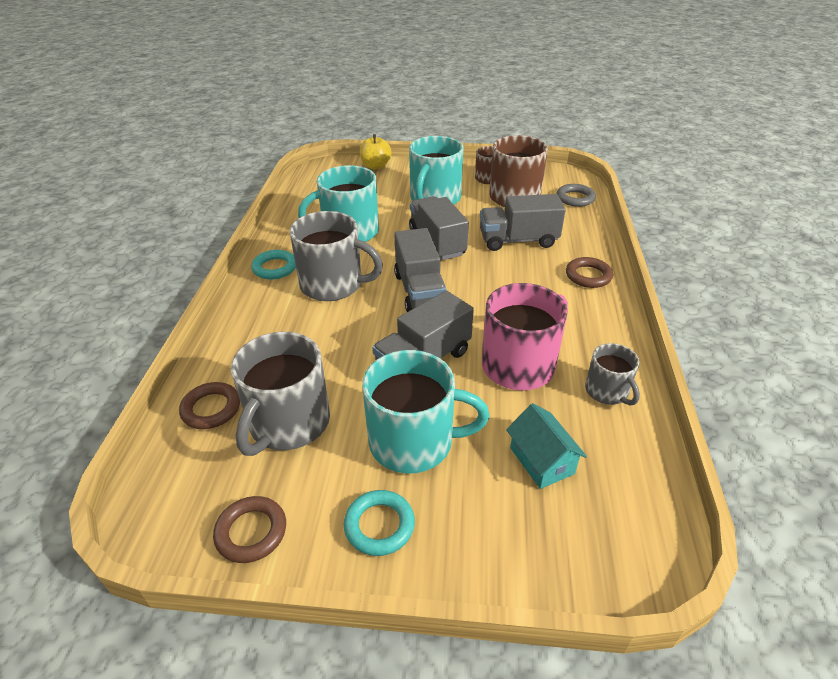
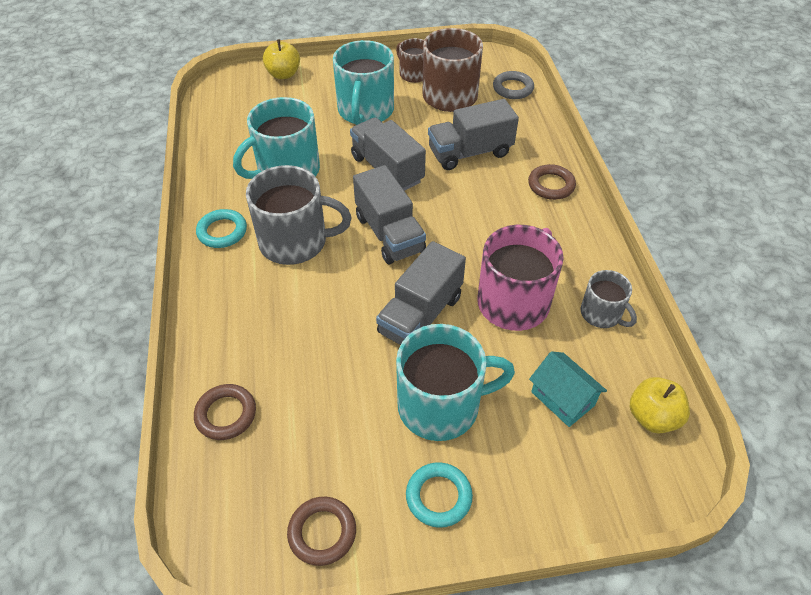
camera: 15 degrees left, 10 degrees up
(288, 423) = (312, 413): grey mug -> none
(636, 498) = (652, 417): none -> yellow apple

